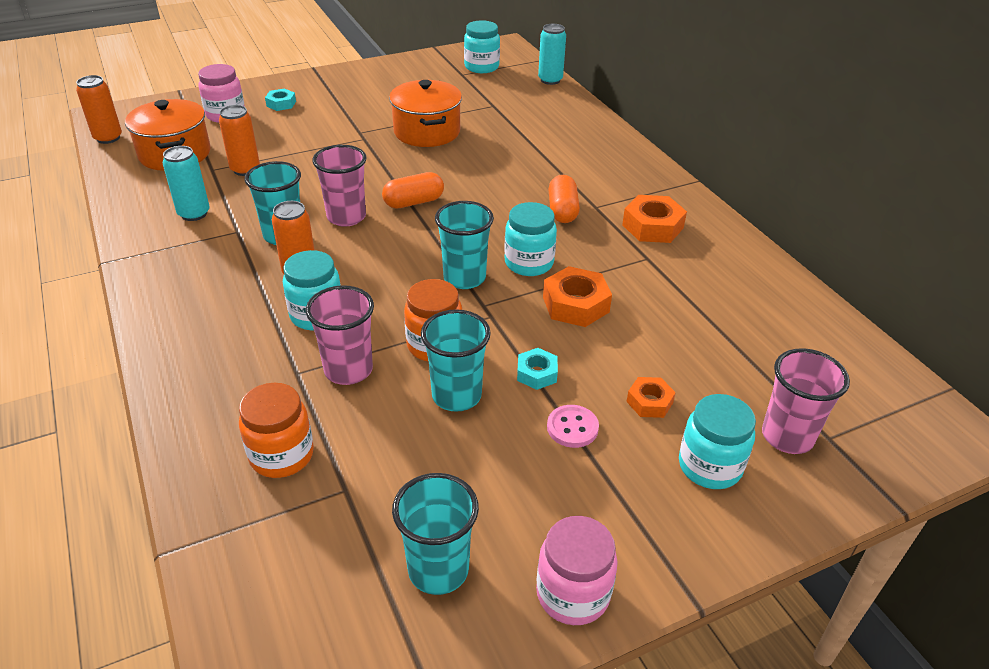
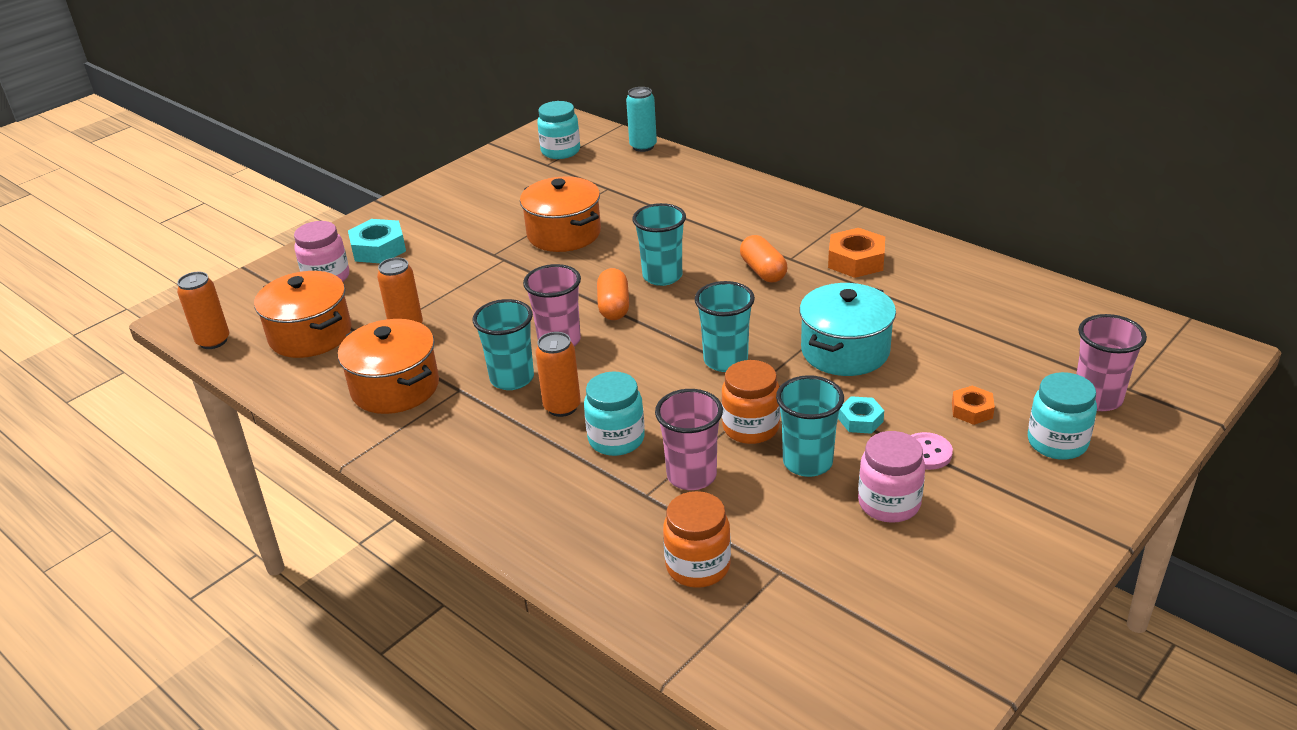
camera: 20 degrees left, 5 degrees down
(194, 214) = (395, 387): turquoise can -> orange pot
(281, 104) = (378, 249): turquoise nut -> turquoise nut, size x1.68
(413, 202) = (614, 306): orange capsule -> orange capsule turned 45 degrees counterclockwise
(438, 570) = (911, 599): turquoise cup -> turquoise cup (662, 276)
(529, 263) = (773, 328): turquoise jar -> none
(573, 594) = (1029, 575): pink jar -> pink jar (889, 503)
(575, 304) = (845, 351): orange nut -> turquoise pot

